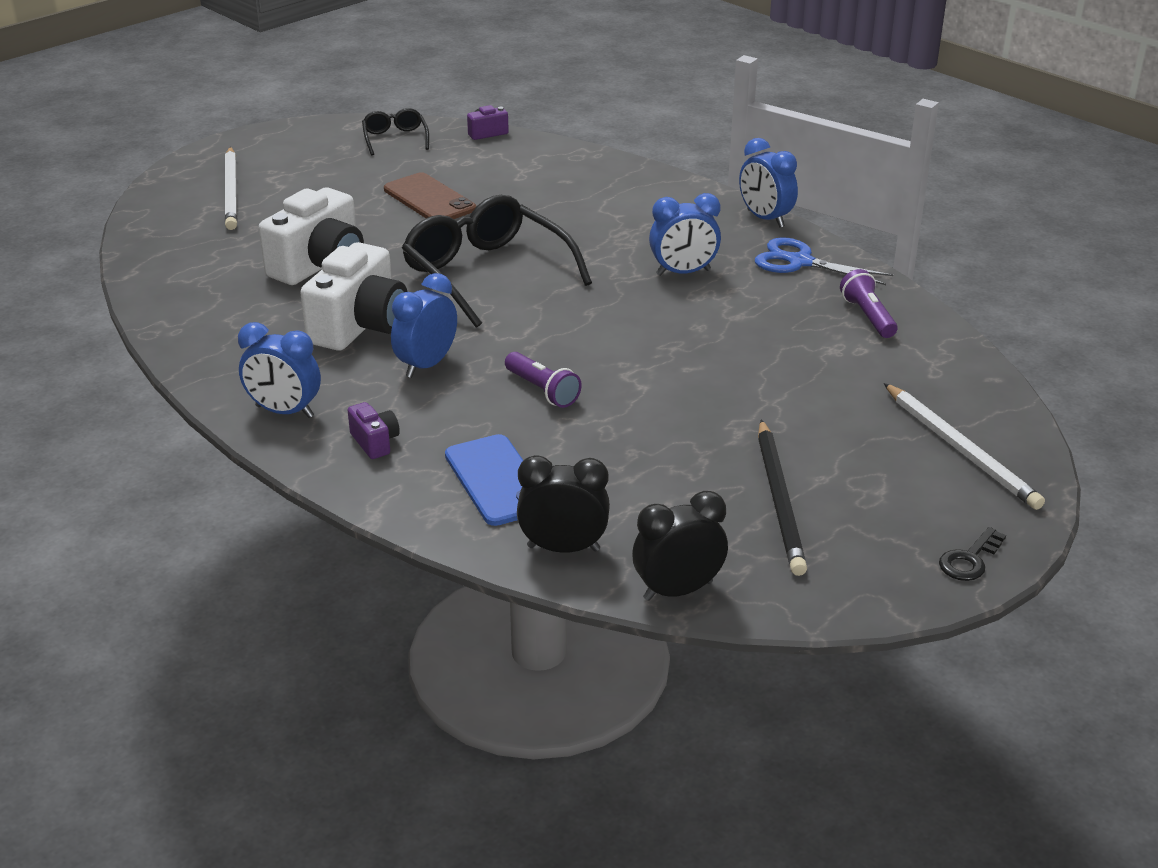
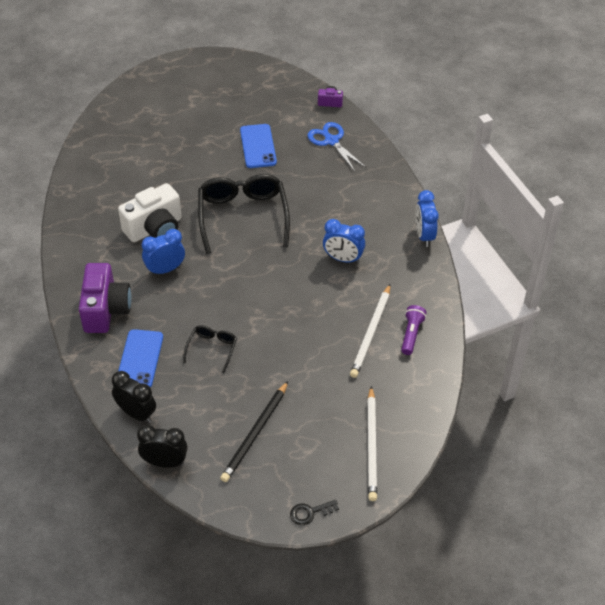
camera: 30 degrees right, 15 degrees up
(231, 191) = (165, 100): white pencil -> white pencil (371, 333)
(284, 411) = (81, 271): blue clock -> none
(320, 265) = (167, 176): white camera -> none
(375, 442) = (106, 310): purple camera -> purple camera, size x2.18
(395, 139) = (277, 88): black glasses -> black glasses (212, 349)
(429, 199) = (258, 146): brown phone -> blue phone
(542, 390) = (205, 311): purple flashlight -> none
(800, 262) = (412, 278): blue scissors -> blue scissors (331, 141)

